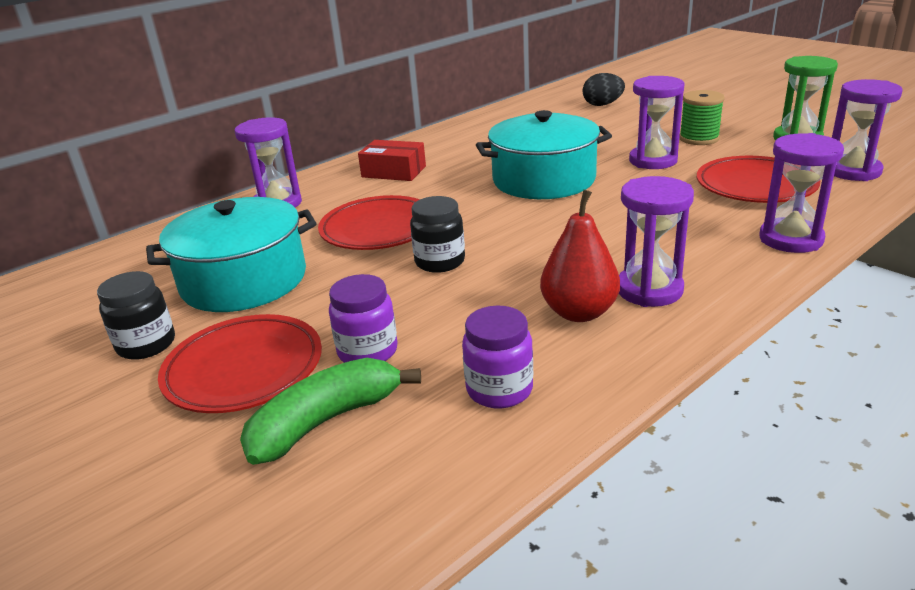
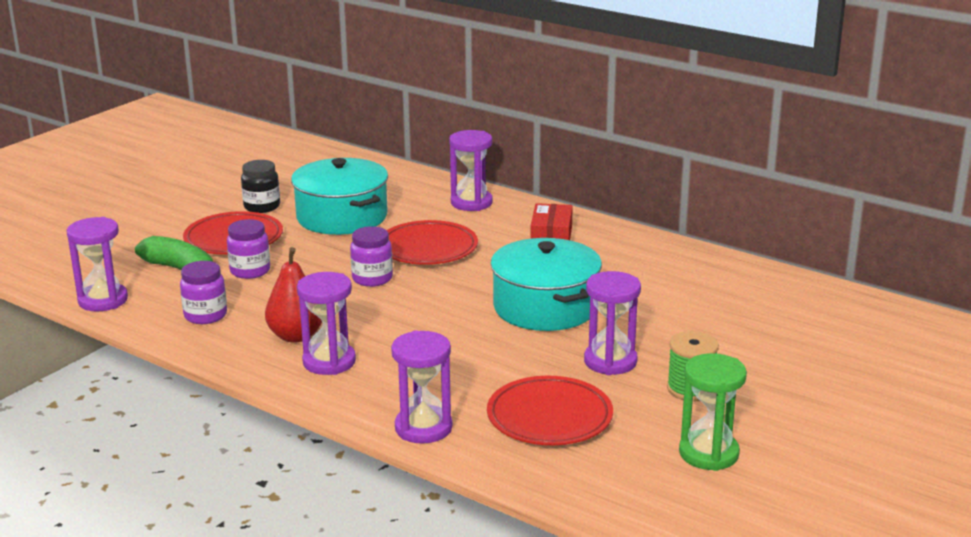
camera: 75 degrees right, 5 degrees down
(440, 262) = (372, 279): black jar -> purple jar
(602, 105) = (801, 327): black egg -> none
(853, 171) = (605, 480): purple hourglass -> purple hourglass (103, 300)

